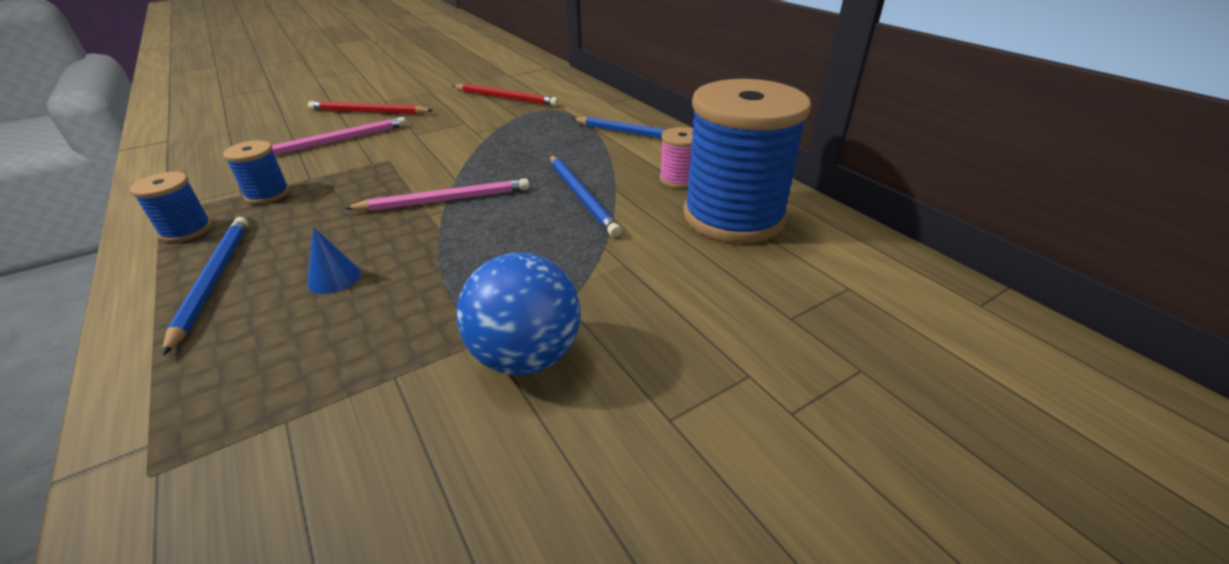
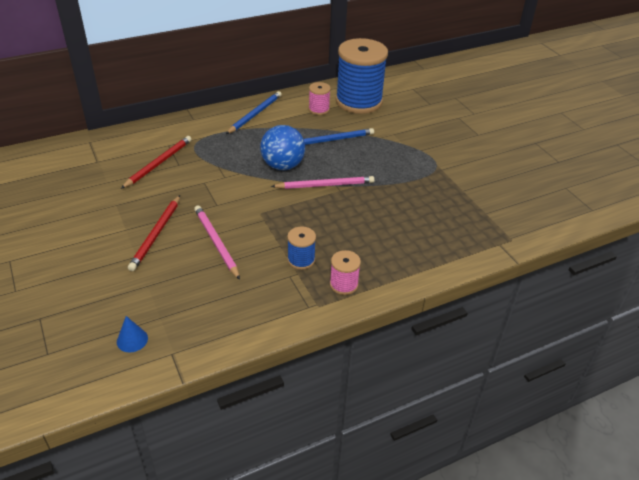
camera: 85 degrees left, 5 degrees up
(186, 230) = (343, 284): blue spool -> pink spool
(213, 280) = (398, 257): blue pencil -> none
(334, 278) = (398, 215): blue cone -> blue cone (132, 340)
(445, 200) = (325, 185): pink pencil -> pink pencil turned 90 degrees clockwise
(526, 356) = (451, 160): blue ball -> blue ball (283, 166)

